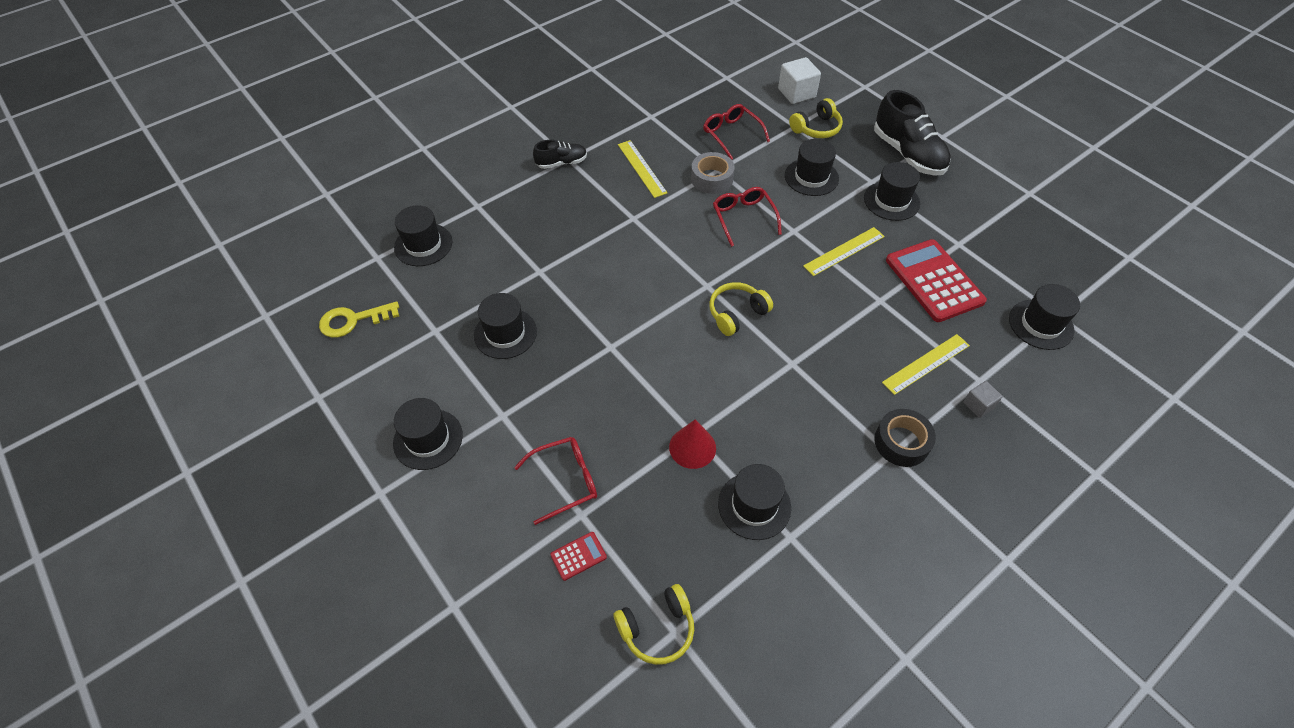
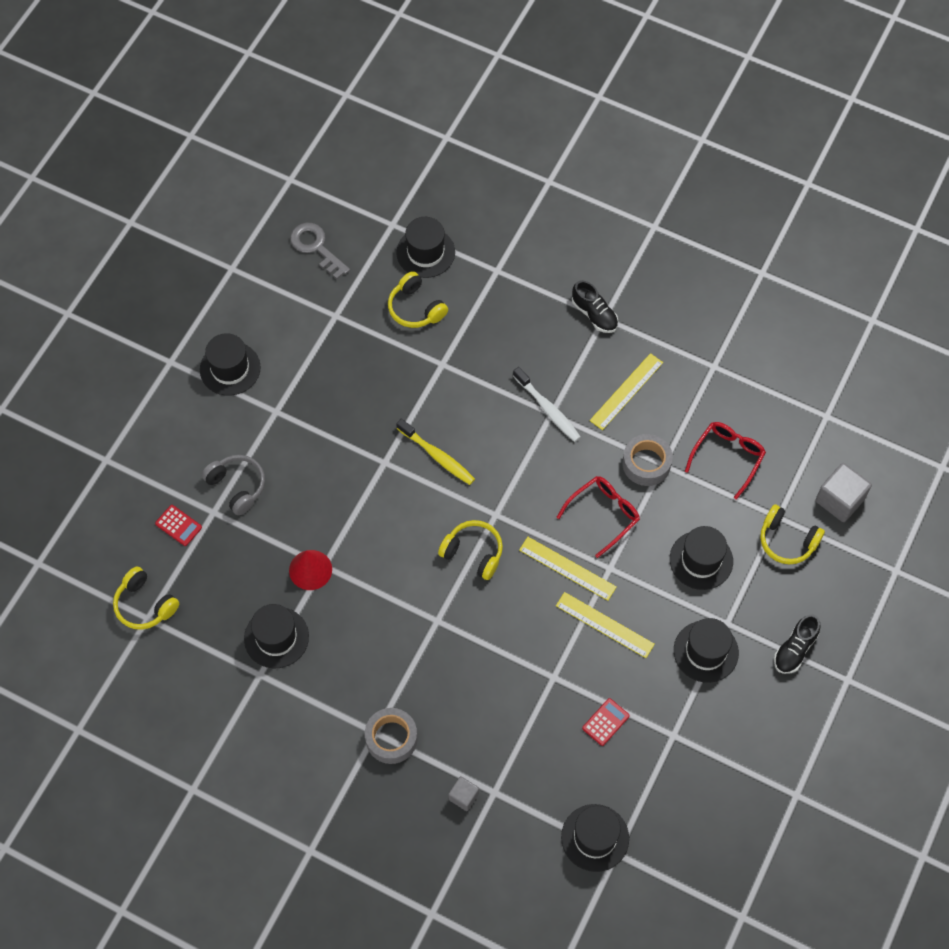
camera: 65 degrees right, 10 degrees up
(353, 320) = (316, 247): yellow key -> grey key
(472, 270) = (416, 308): none -> yellow headphones
(505, 333) = (358, 371): black hat -> none
(565, 481) = (237, 486): red glasses -> grey headphones
(628, 218) = (548, 409): none -> white toothbrush
(628, 306) = (437, 456): none -> yellow toothbrush
(796, 93) = (839, 500): white cube -> grey cube
(901, 442) = (391, 738): black tape -> grey tape
(908, 154) = (795, 649): black shoe -> black shoe, size x0.55
(926, 364) = (492, 739): yellow ruler -> yellow ruler (567, 568)
(934, 281) = (605, 722): red calculator -> red calculator, size x0.43

